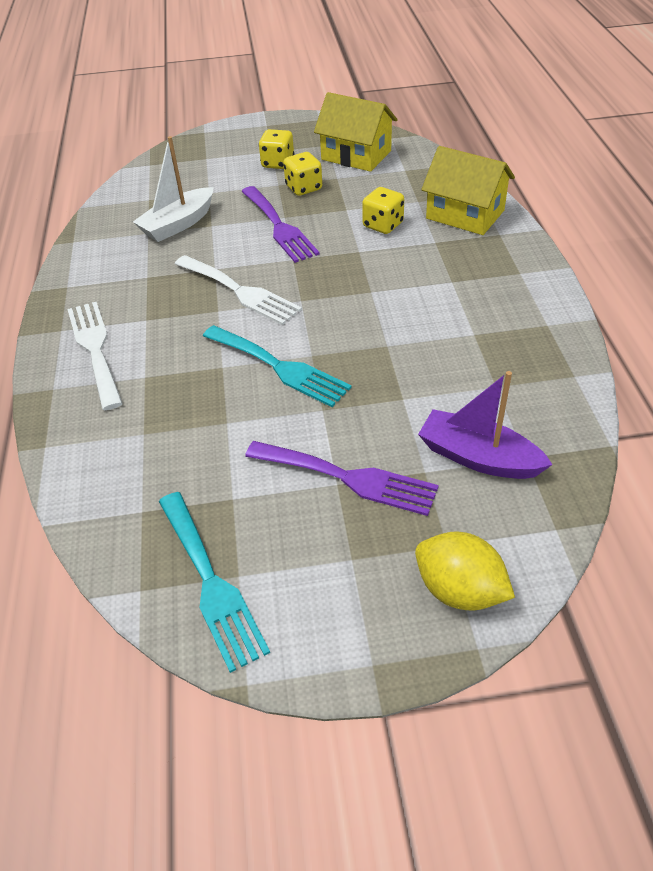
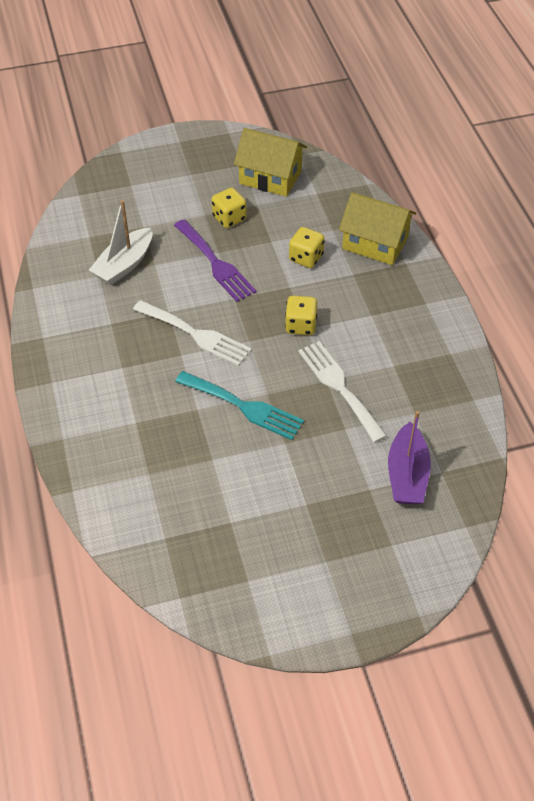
camera: 10 degrees left, 5 degrees up
(95, 349) = (87, 399): white fork -> white fork (339, 387)
(211, 583) = (229, 588): turquoise fork -> none
(278, 163) = (200, 189): yellow dice -> yellow dice (300, 325)
(348, 478) = (314, 499): purple fork -> none
(459, 590) = (403, 577): yellow lemon -> none
(478, 457) = (407, 475): purple boat -> purple boat turned 105 degrees counterclockwise

